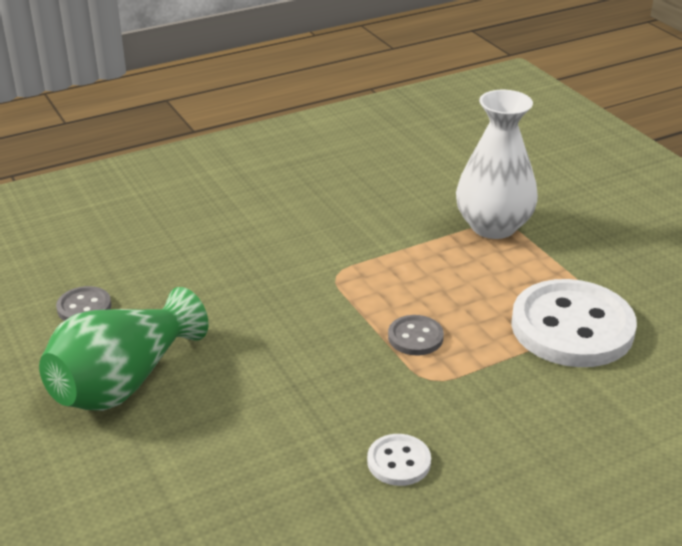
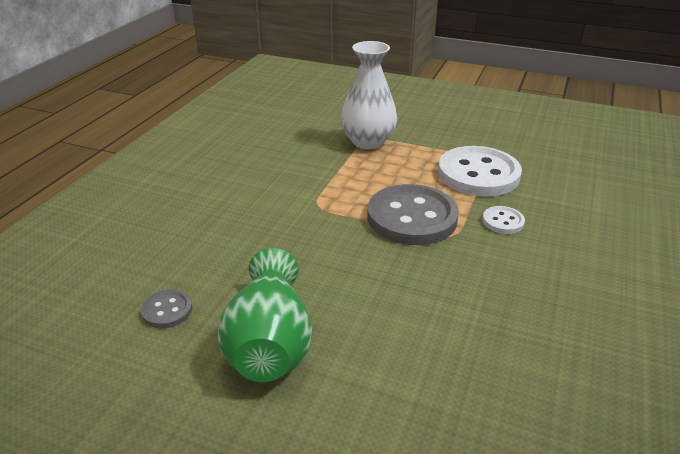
camera: 40 degrees left, 0 degrees up
(399, 462) = (502, 289): white button -> white button (503, 221)
(415, 337) = (412, 217): grey button -> grey button, size x2.22

